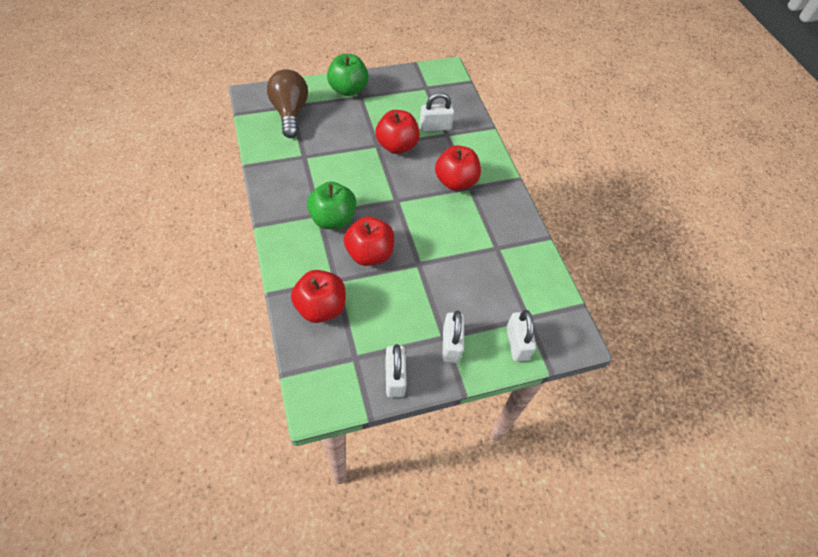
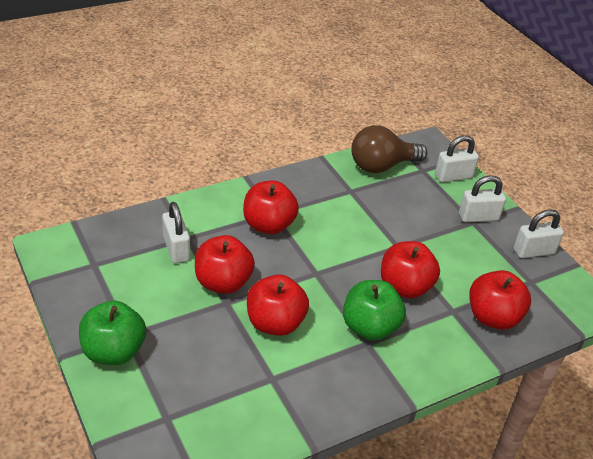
camera: 100 degrees left, 15 degrees down
(290, 113) = (184, 415): brown light bulb -> brown light bulb (381, 166)
(351, 166) = (275, 323): none -> red apple

